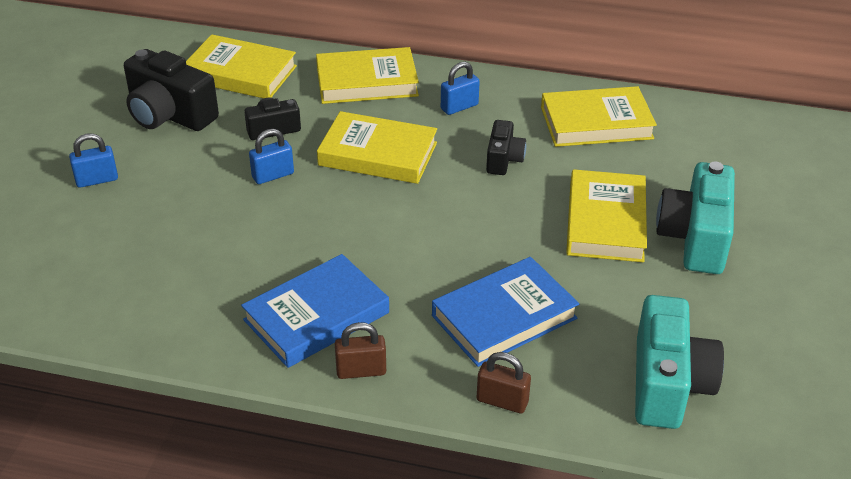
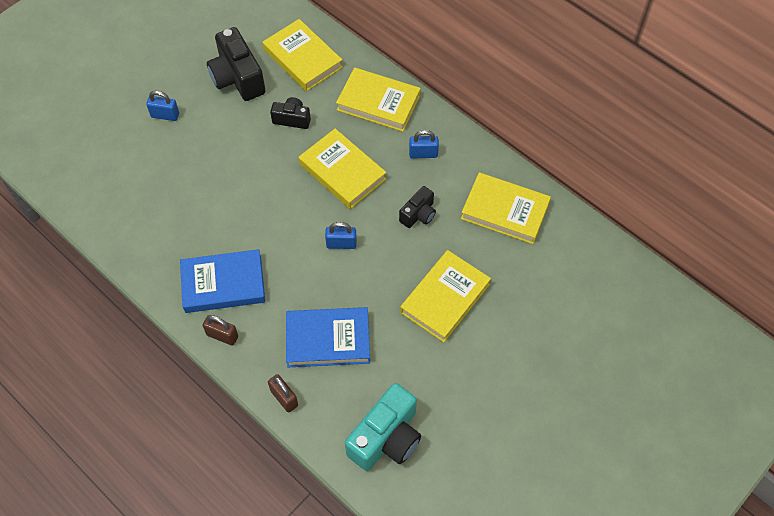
camera: 30 degrees right, 20 degrees up
(273, 175) = (267, 160): blue padlock -> blue padlock (341, 244)
(695, 238) = (492, 340): turquoise camera -> none

